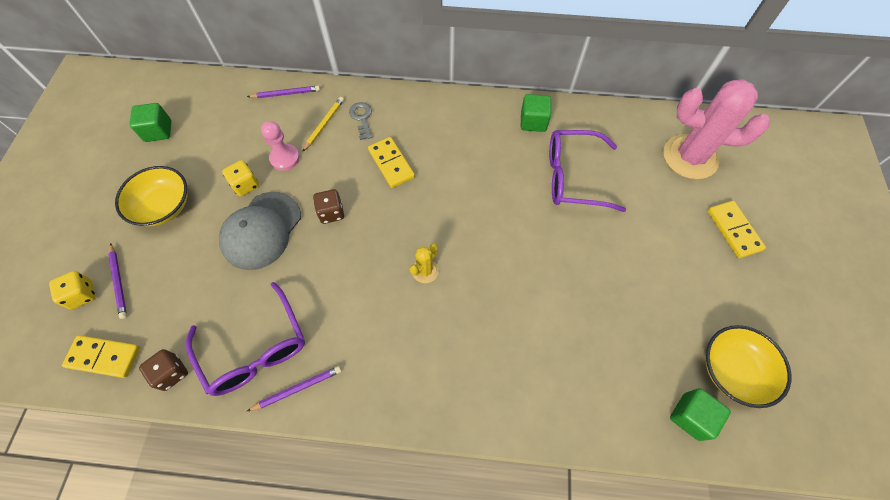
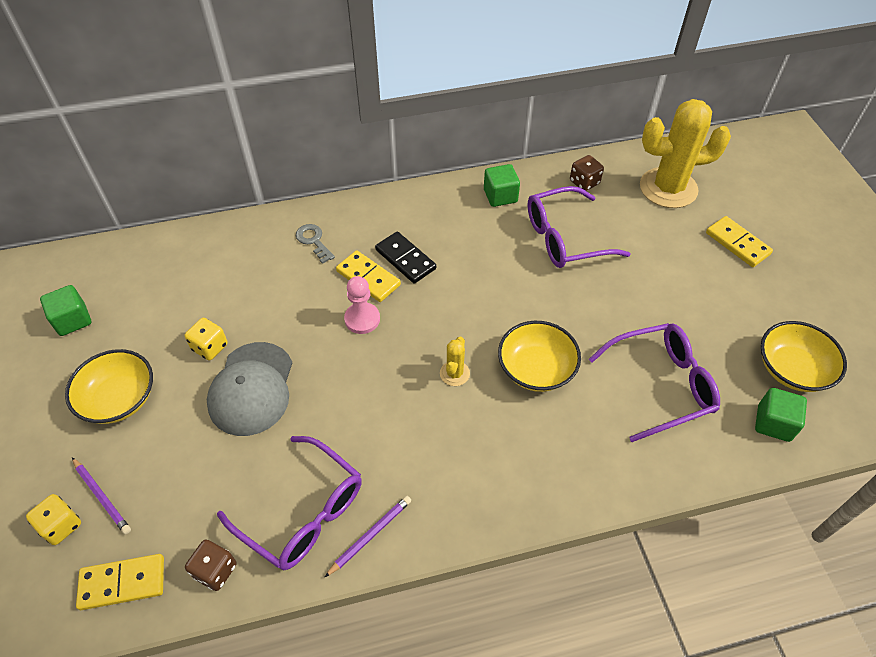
camera: 20 degrees left, 10 degrees down
(285, 158) = (243, 306): pink pawn -> pink pawn (362, 319)
(286, 94) = (213, 239): purple pencil -> none
(324, 124) = (273, 259): yellow pencil -> none
(331, 213) = (324, 346): brown dice -> brown dice (584, 182)
(428, 156) = (405, 259): none -> black domino
(495, 290) = (536, 369): none -> yellow bowl
(600, 343) = (661, 385): none -> purple glasses
(690, 157) = (668, 188): pink cactus -> yellow cactus

